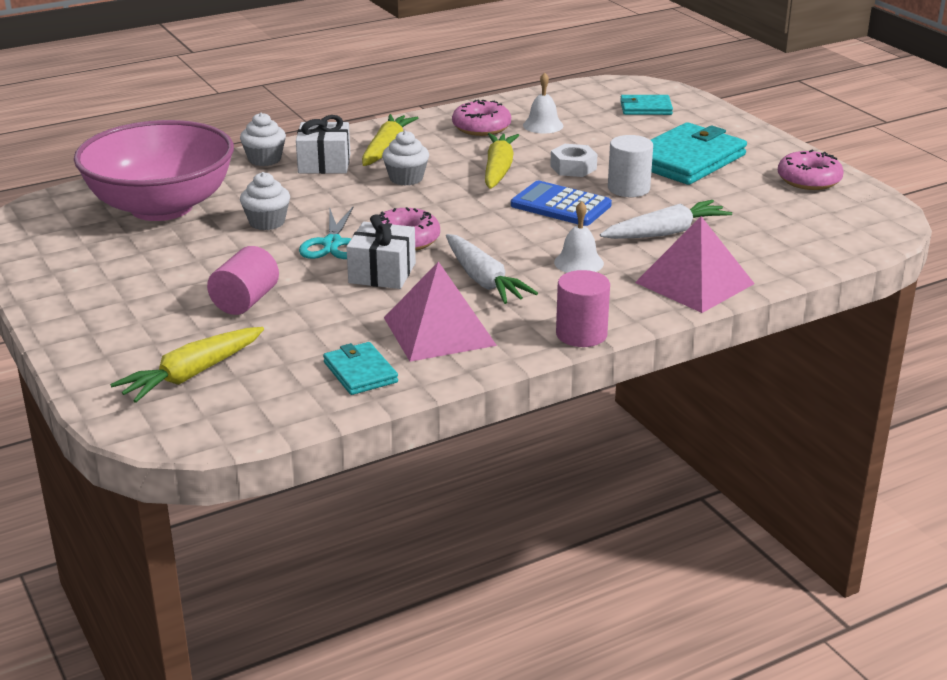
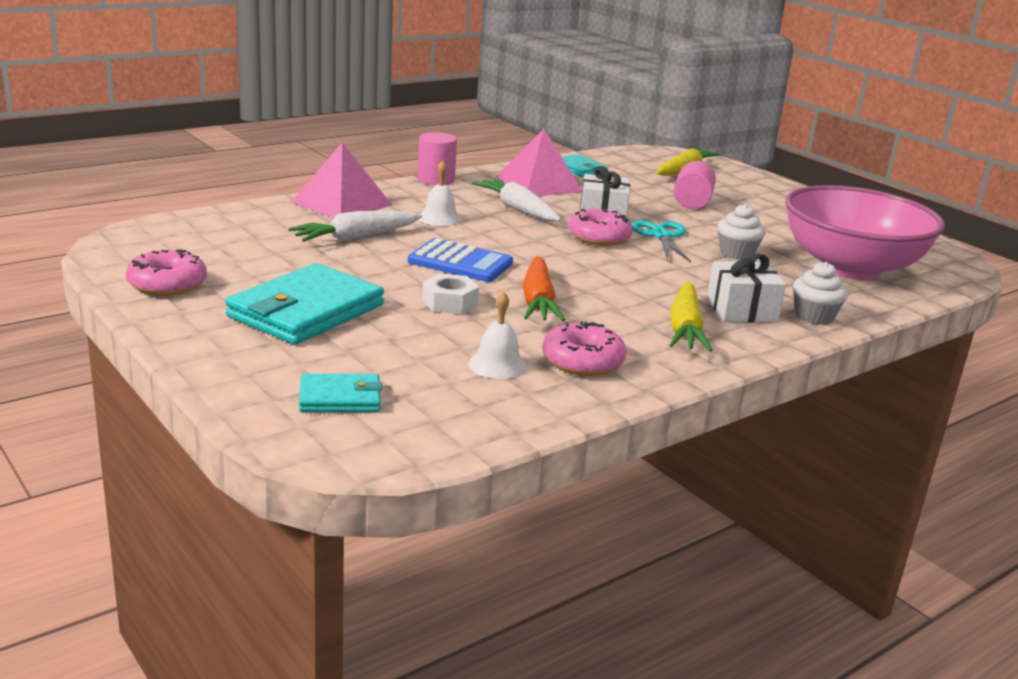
camera: 170 degrees right, 5 degrees down
(406, 178) = (636, 292): white cupcake -> none
(498, 169) = (538, 301): yellow carrot -> orange carrot
(628, 188) = (386, 278): white cylinder -> none

